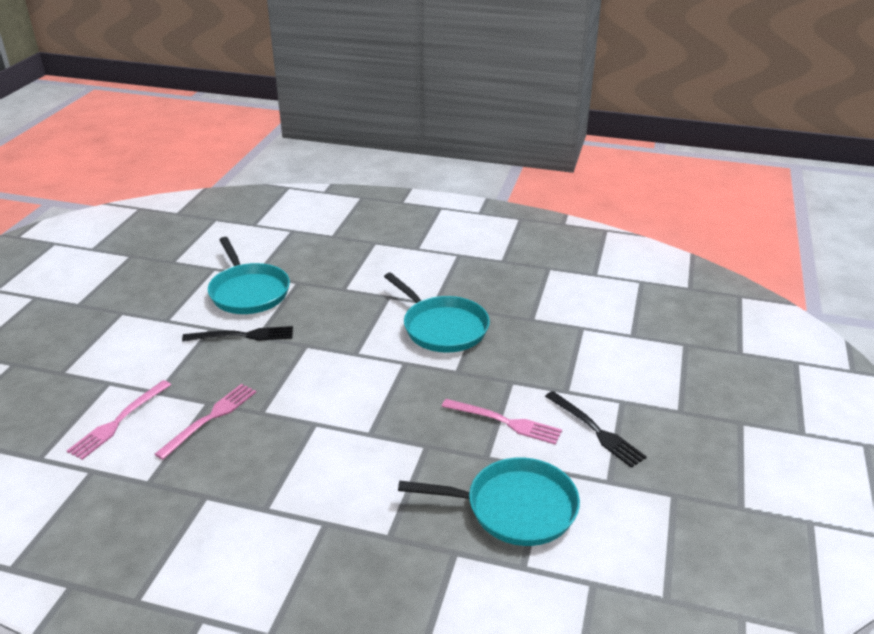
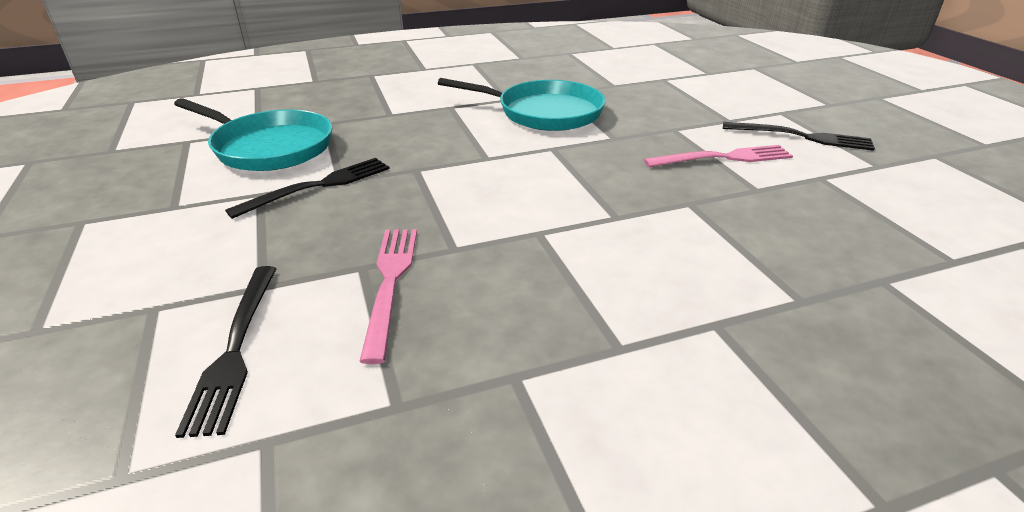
camera: 35 degrees left, 0 degrees up
(118, 421) = (235, 349): pink fork -> black fork
(515, 508) = (855, 217): turquoise pan -> none

